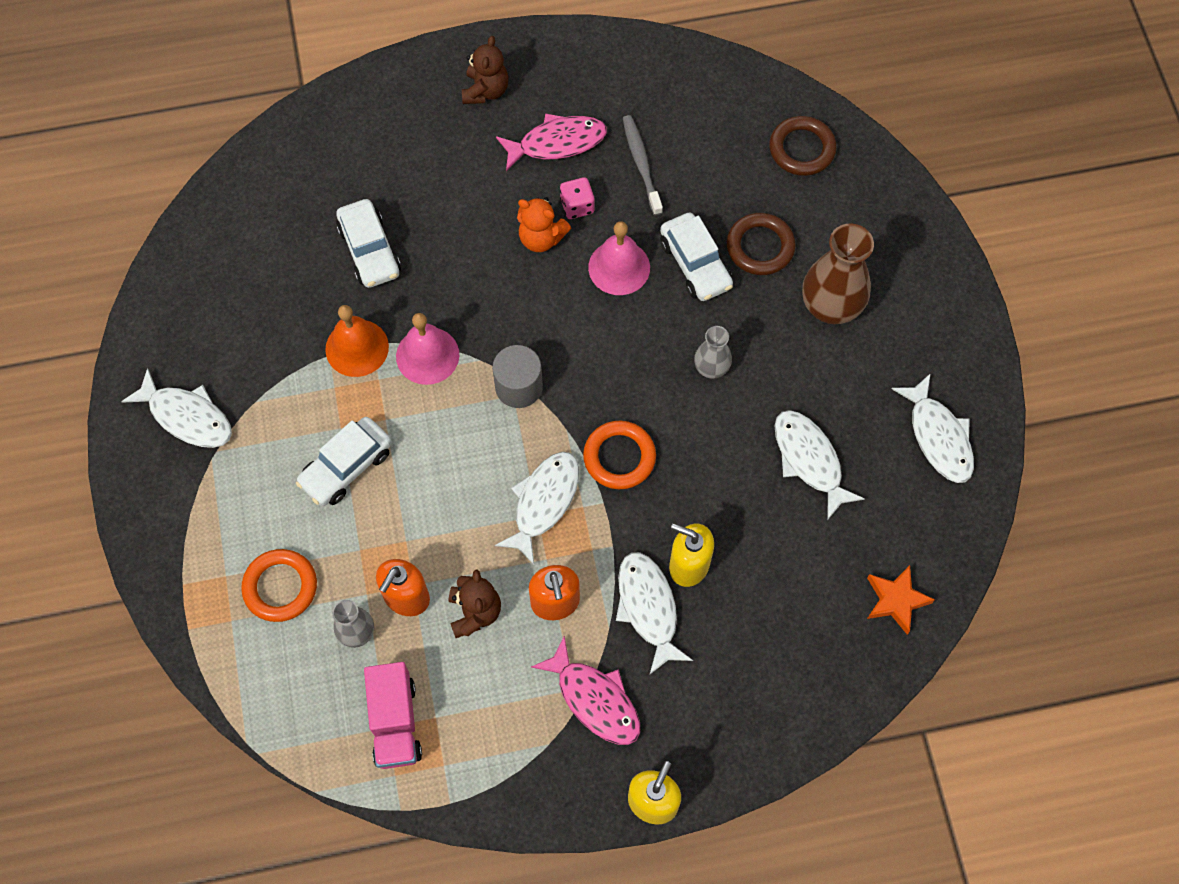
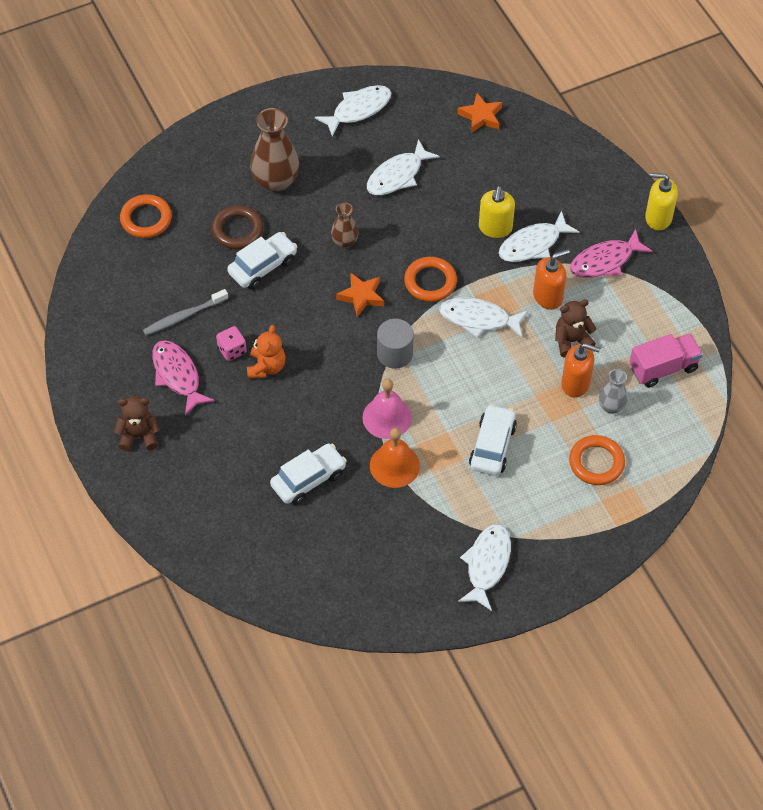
camera: 105 degrees left, 10 degrees down
(346, 467) = (492, 446): white car -> white car turned 105 degrees counterclockwise
(595, 699) = (605, 261): pink fish -> pink fish turned 150 degrees counterclockwise
(618, 368) = (361, 296): none -> orange star
(619, 267) = (278, 312): pink bell -> none
(711, 368) = (344, 242): grey vase -> brown vase
(802, 149) = (146, 219): brown ring -> orange ring

